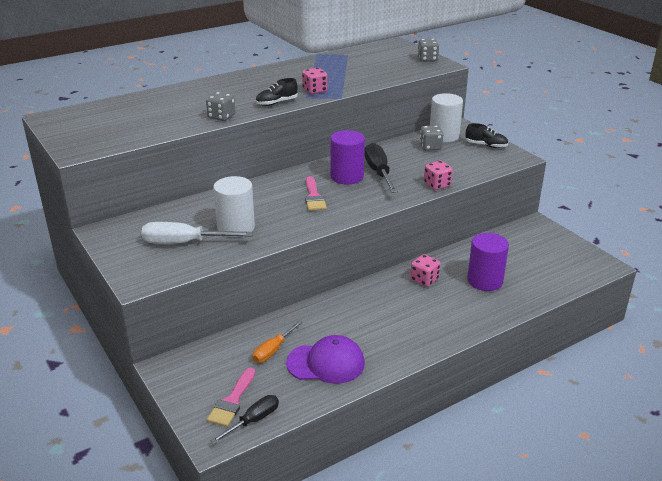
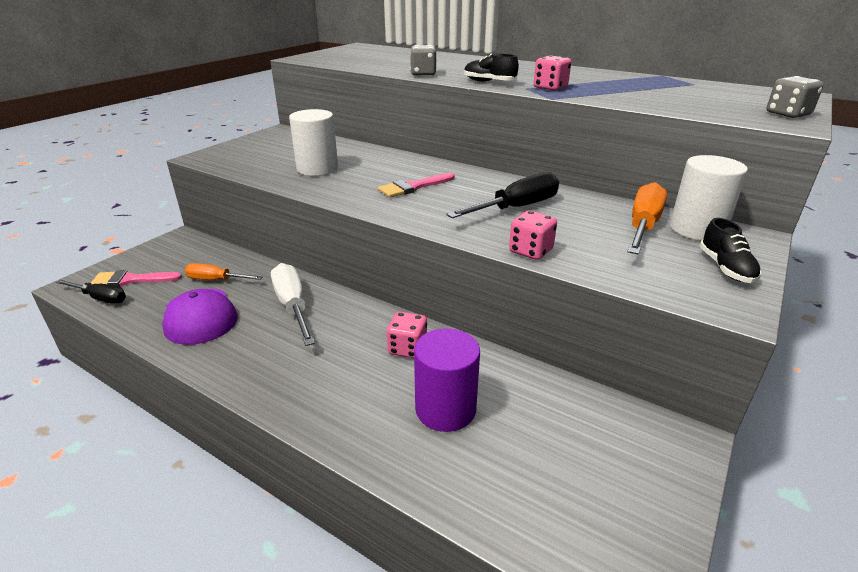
camera: 65 degrees right, 0 degrees up
(184, 243) = (276, 157): white screwdriver -> white screwdriver (293, 306)
(347, 177) = (482, 193): purple cylinder -> none
(430, 147) = (643, 226): grey dice -> orange screwdriver

